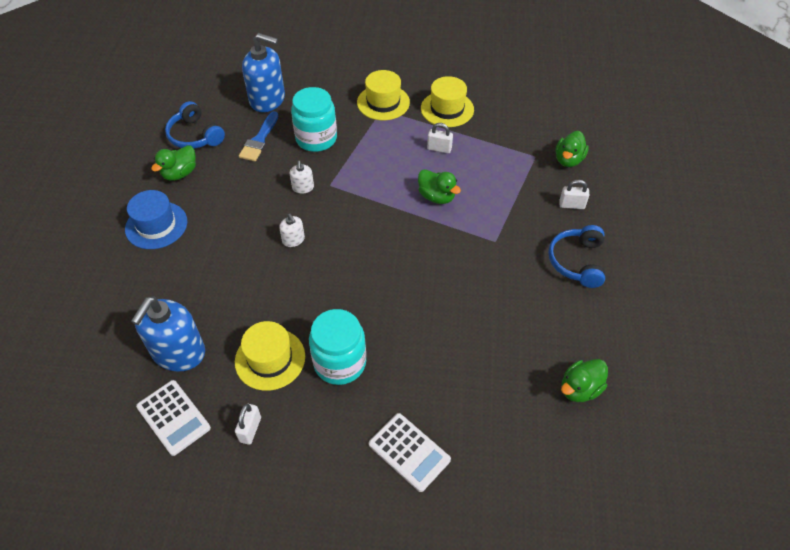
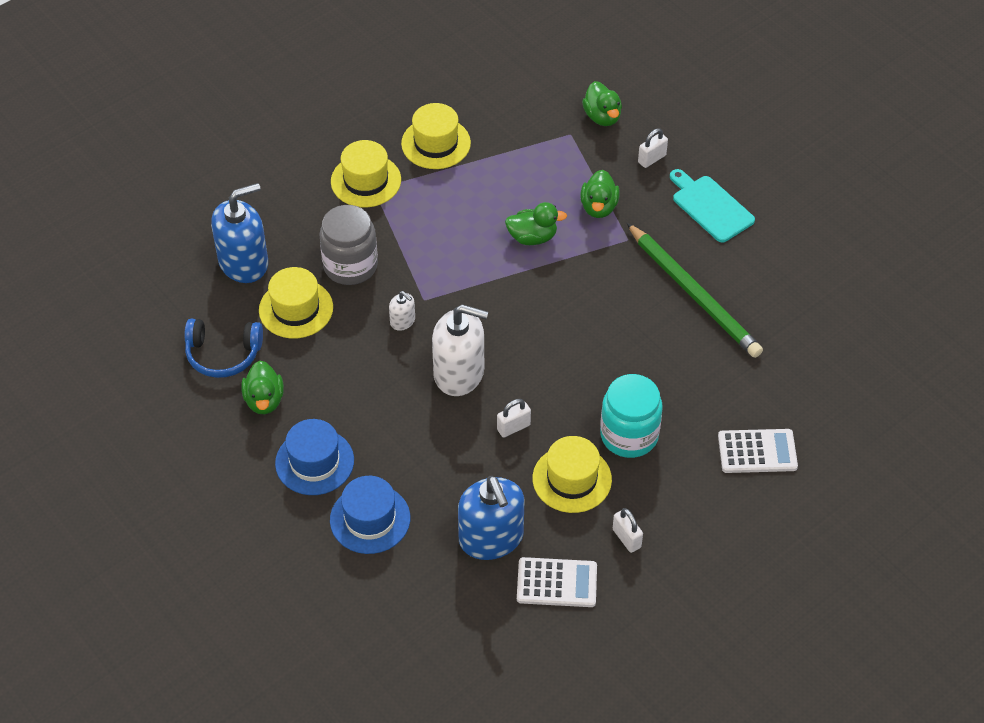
camera: 45 degrees left, 0 degrees up
(137, 281) = (370, 519): none -> blue hat
(259, 140) = (296, 309): blue brush -> yellow hat
(293, 240) = (459, 373): white soap dispenser -> white soap dispenser, size x2.18
(316, 139) = (350, 265): turquoise jar -> grey jar
(439, 149) = (478, 189): white padlock -> white padlock (513, 427)
(497, 307) = (694, 294): none -> green pencil
(577, 262) = (710, 207): blue headphones -> turquoise cutting board
(579, 389) = (819, 307): green duck -> green duck (599, 207)

